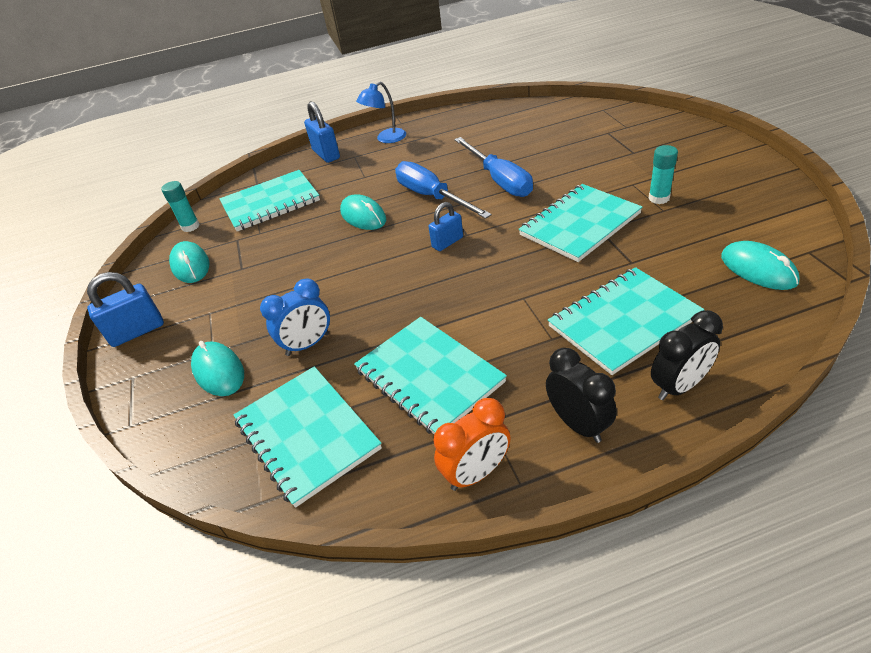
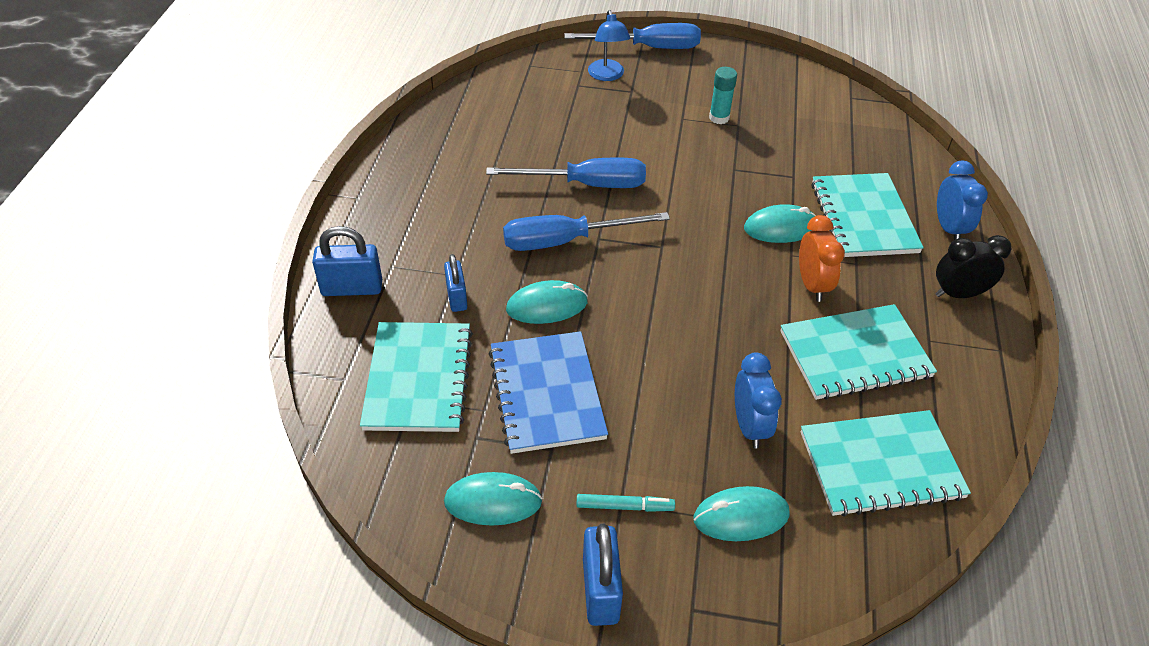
camera: 70 degrees left, 5 degrees up
(190, 226) = (386, 482): turquoise glue stick -> none
(206, 315) = (624, 506): none -> turquoise marker
(285, 248) = (546, 394): none -> blue notebook
(386, 139) = (383, 224): blue lamp -> blue lamp (607, 75)
(447, 242) = (663, 264): blue padlock -> blue padlock (457, 297)
(476, 473) = (979, 369): orange clock -> orange clock (812, 285)
(579, 224) = (715, 175): turquoise notebook -> none
(679, 386) = (949, 228): black clock -> blue clock
(702, 136) = (648, 48): none -> blue screwdriver
(758, 269) = (853, 128): turquoise mouse -> turquoise mouse (780, 228)

